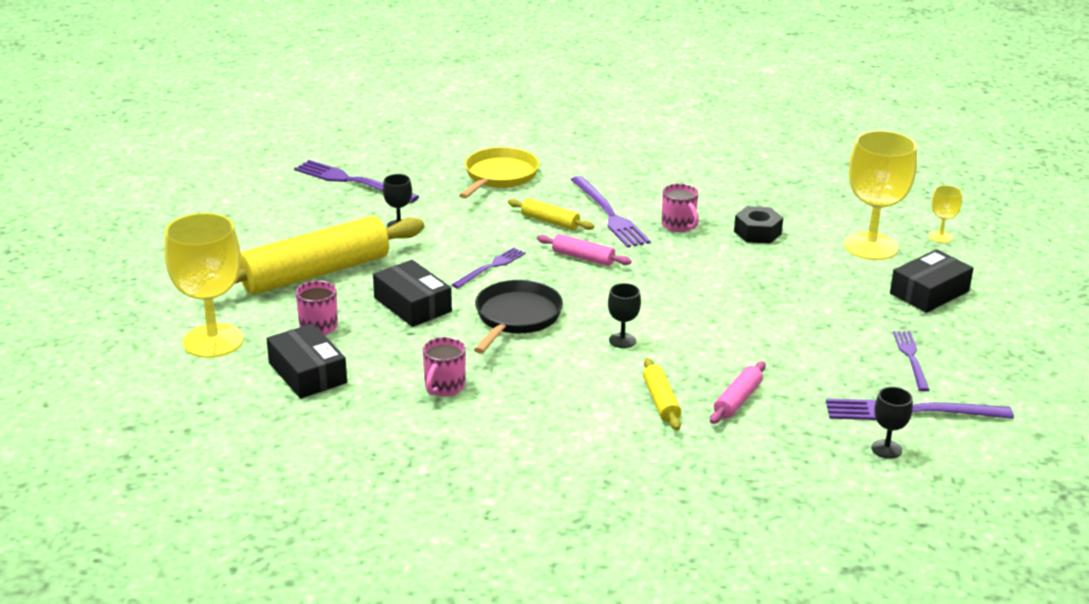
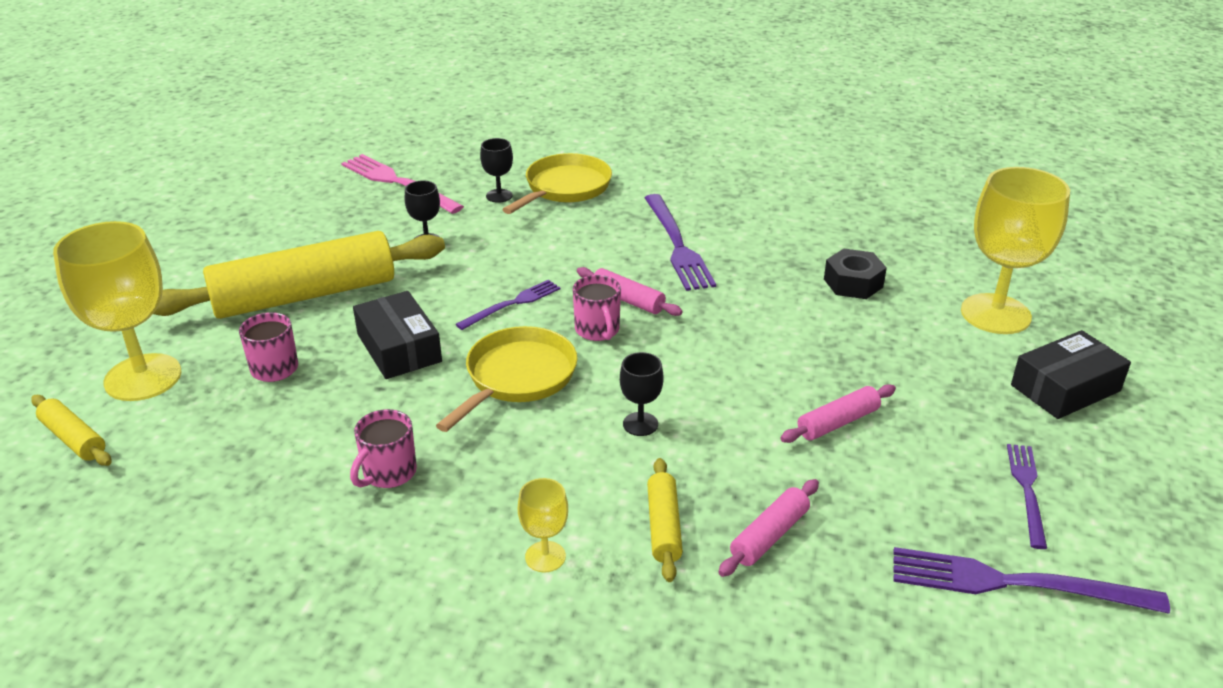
camera: 10 degrees right, 5 degrees up
(307, 373) = (230, 434): black box -> none
(352, 181) = (398, 183): purple fork -> pink fork
(516, 317) = (517, 377): black pan -> yellow pan
(550, 221) = (604, 249): yellow rolling pin -> yellow rolling pin (74, 439)
(679, 225) = (757, 266): pink mug -> pink mug (597, 330)
(768, 327) = (838, 422): none -> pink rolling pin
(886, 449) = (969, 647): black goblet -> black goblet (499, 196)
(940, 237) = (1089, 307): yellow goblet -> yellow goblet (545, 557)

